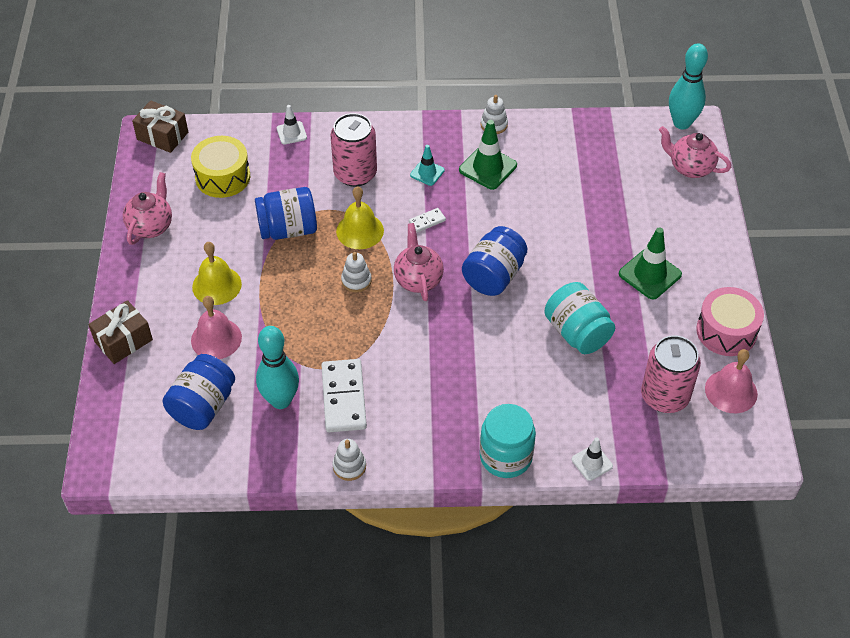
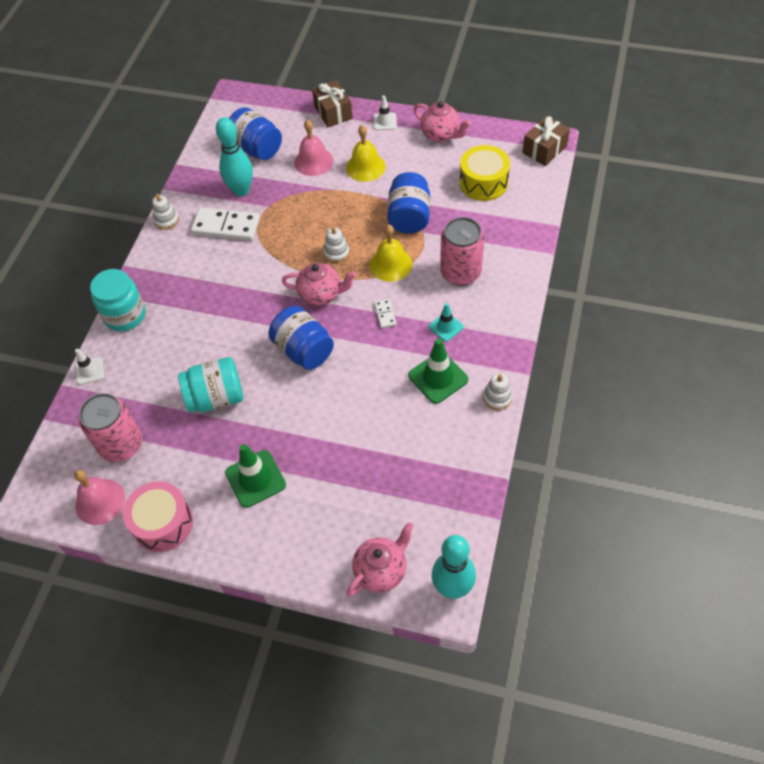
camera: 110 degrees right, 5 degrees up
(291, 133) = (526, 235): white traffic cone -> white traffic cone (385, 122)

